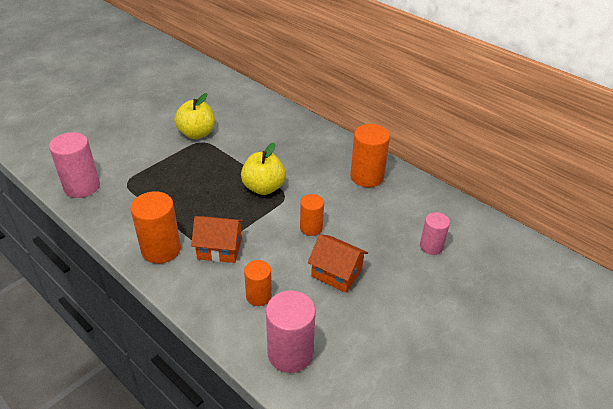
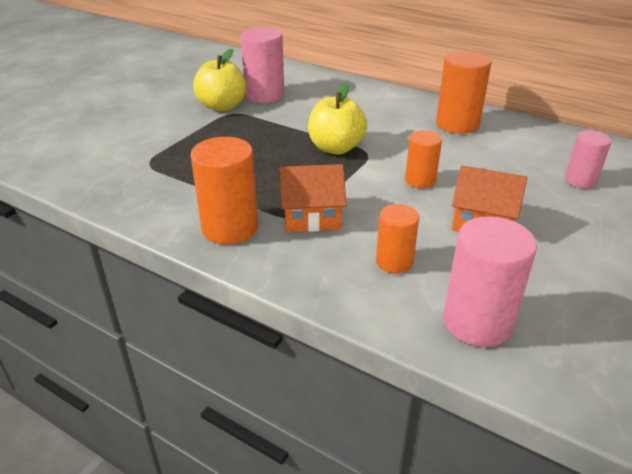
camera: 10 degrees left, 5 degrees down
(82, 186) = (87, 174): pink cylinder -> pink cylinder (264, 95)

